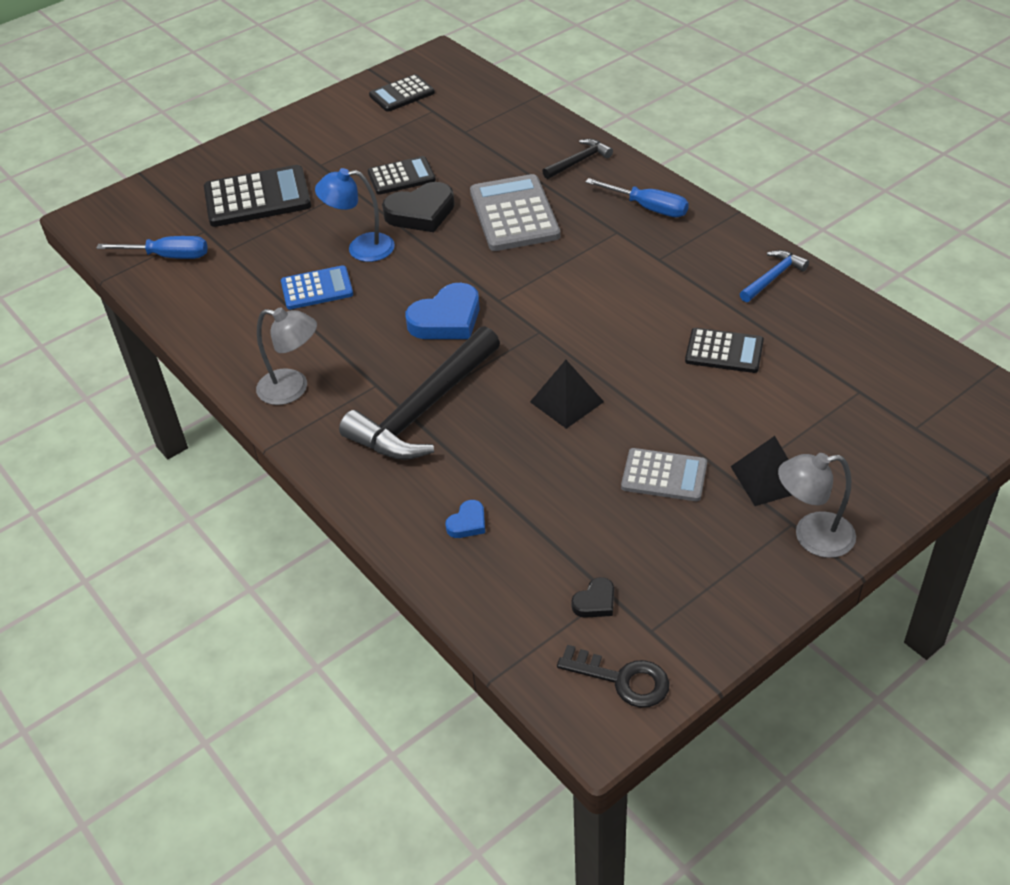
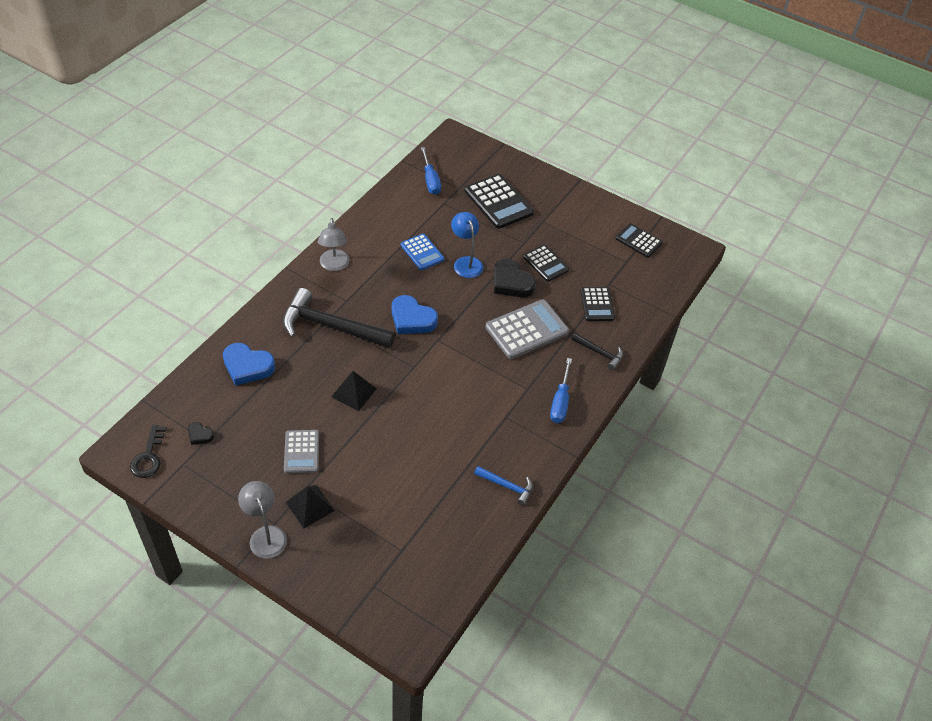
camera: 65 degrees right, 5 degrees up
(467, 523) = (247, 366): blue heart -> blue heart, size x2.03
(724, 351) = (421, 467): black calculator -> black calculator (597, 304)

